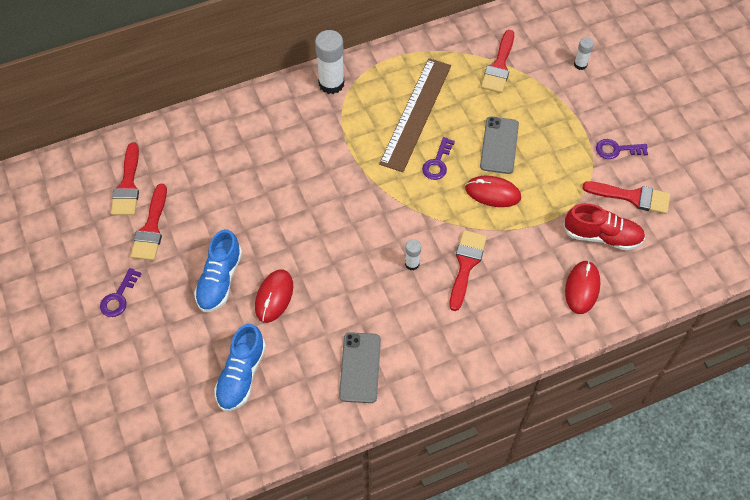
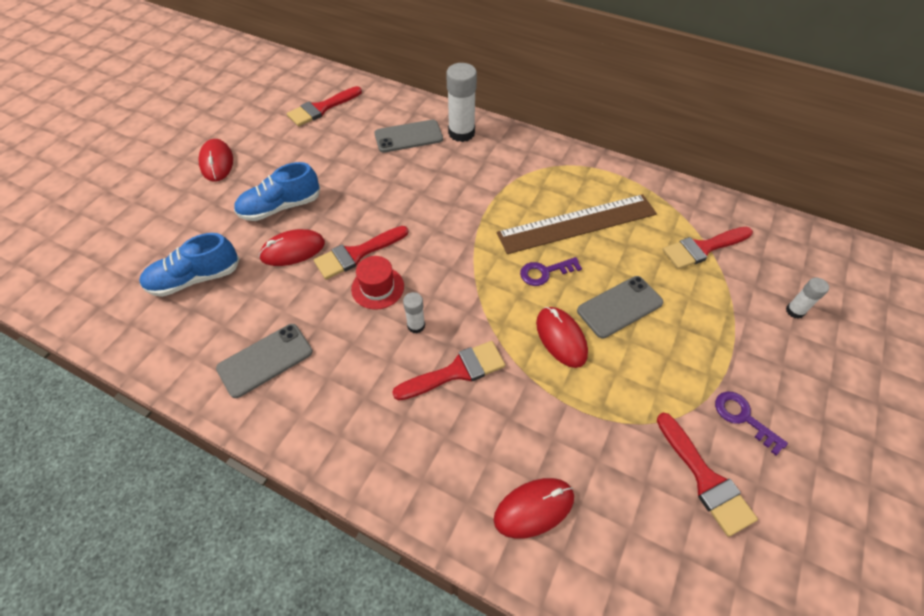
camera: 50 degrees right, 5 degrees down
(119, 297) = (217, 162): purple key -> red mouse
(151, 228) = (294, 142): red brush -> red brush (356, 254)
(227, 149) = (408, 136): none -> grey phone
(331, 83) = (539, 154): white glue stick -> white glue stick (461, 133)
(360, 265) = (377, 287): none -> red hat
(602, 236) = (621, 481): red shoe -> none

